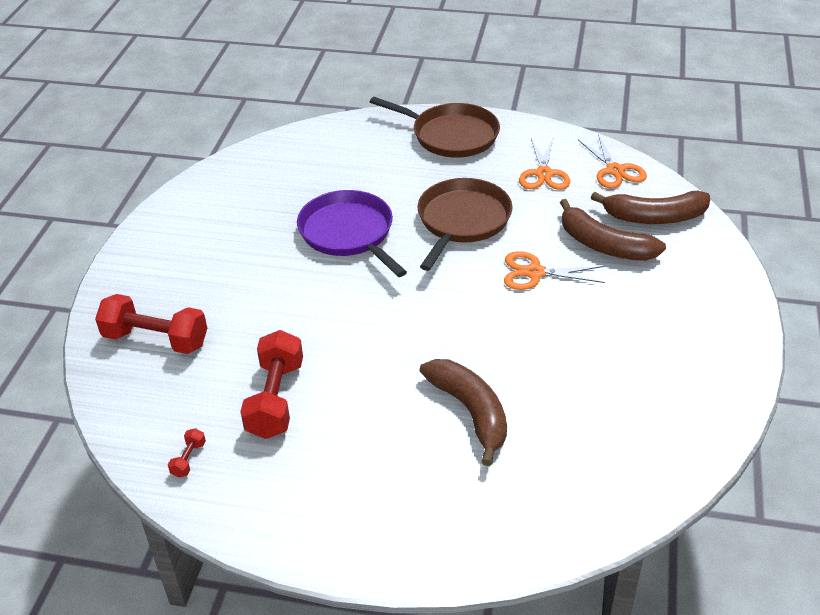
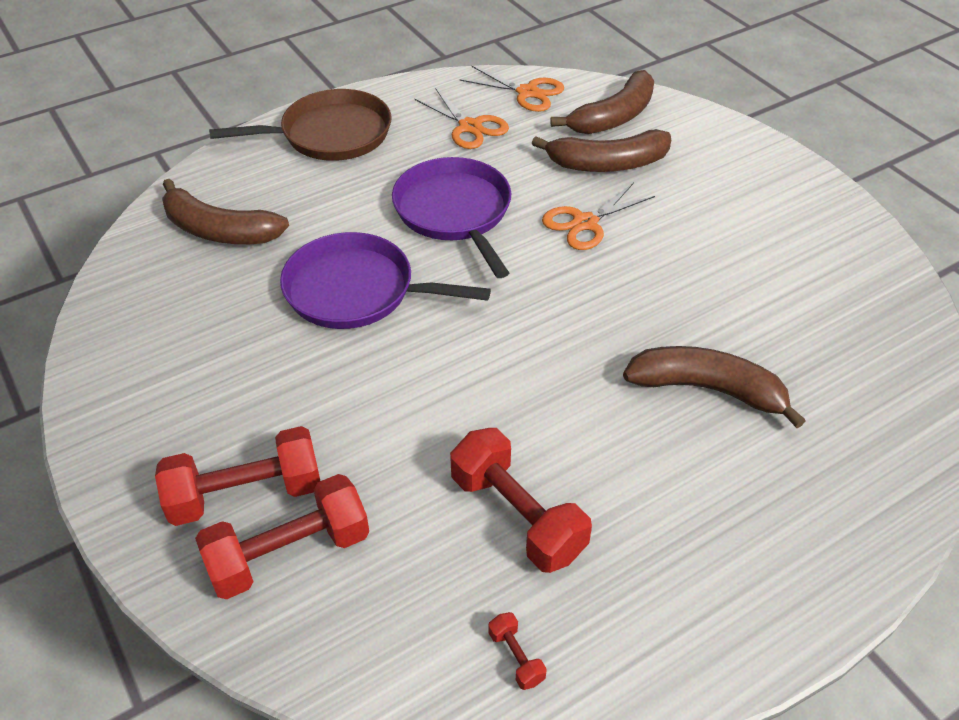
camera: 45 degrees left, 5 degrees up
(171, 300) = (246, 494): none -> red dumbbell
(321, 160) = (219, 230): none -> brown banana
(462, 221) = (454, 212): brown pan -> purple pan

